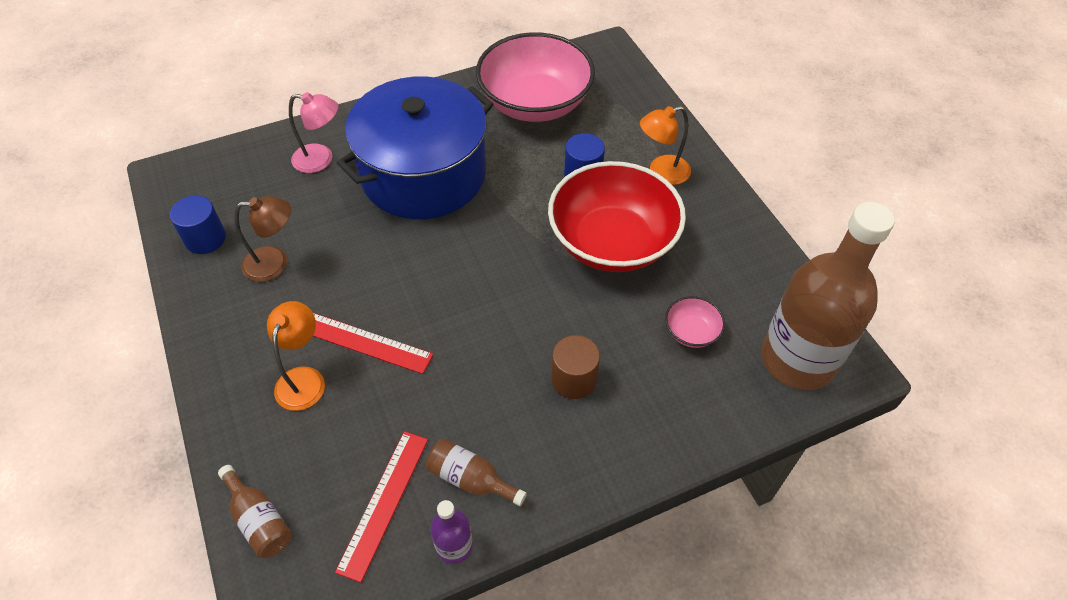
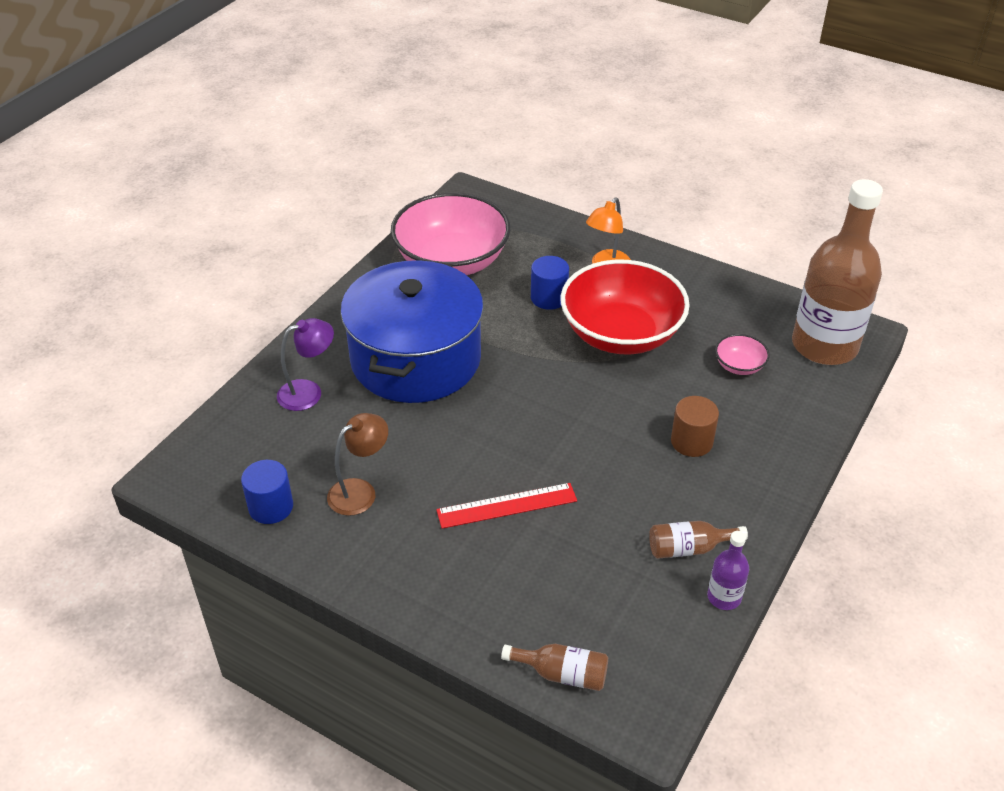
camera: 35 degrees left, 10 degrees down
(303, 378) = (484, 559): orange lamp -> none
(321, 160) = (309, 392): pink lamp -> purple lamp
(383, 503) = (643, 602): red ruler -> none

